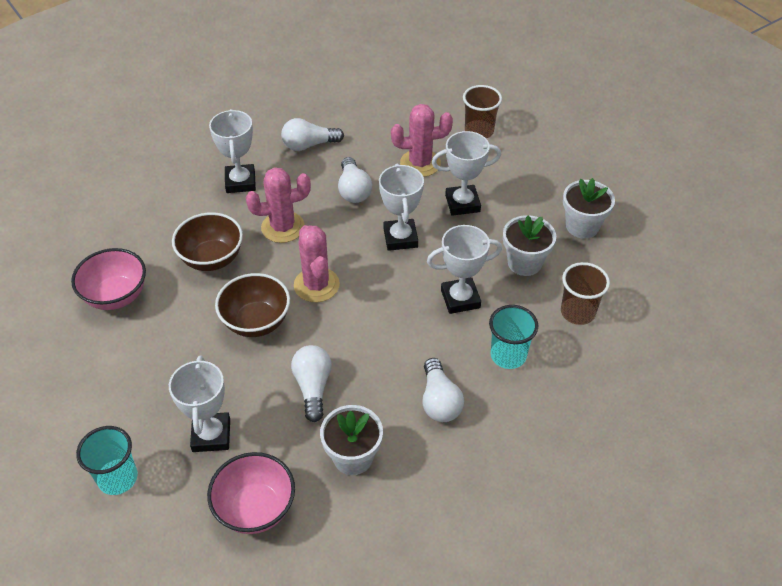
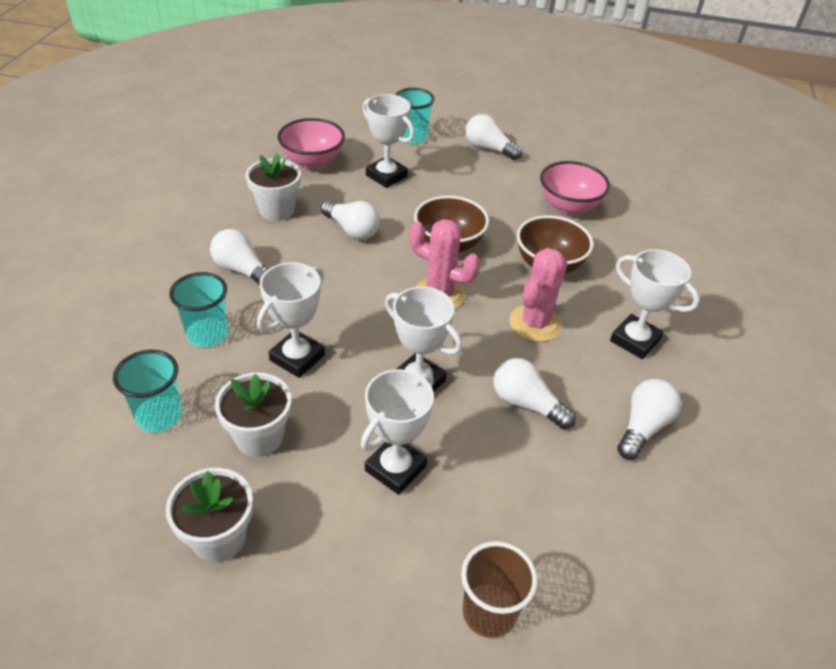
camera: 135 degrees right, 5 degrees down
(74, 407) = (488, 149): none -> white light bulb
(420, 163) = (501, 492): pink cactus -> none
(577, 312) = (159, 415): brown cup -> turquoise cup

